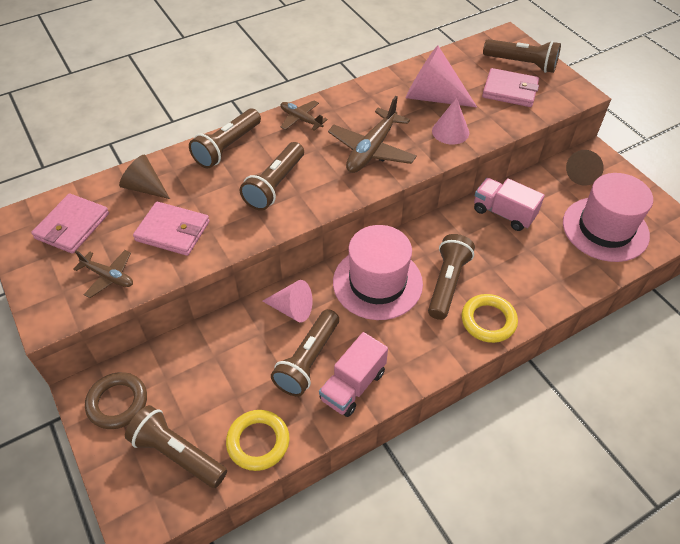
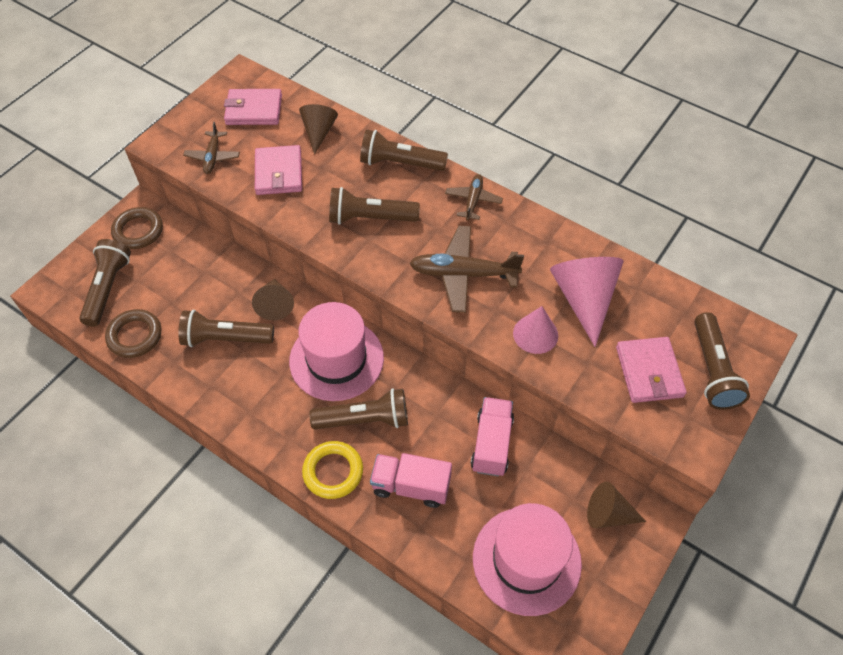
camera: 65 degrees right, 5 degrees up
(258, 442) = (135, 336): yellow ring -> brown ring
(292, 309) = (275, 304): pink cone -> brown cone
(353, 385) = (212, 382): pink truck -> pink truck (411, 486)

